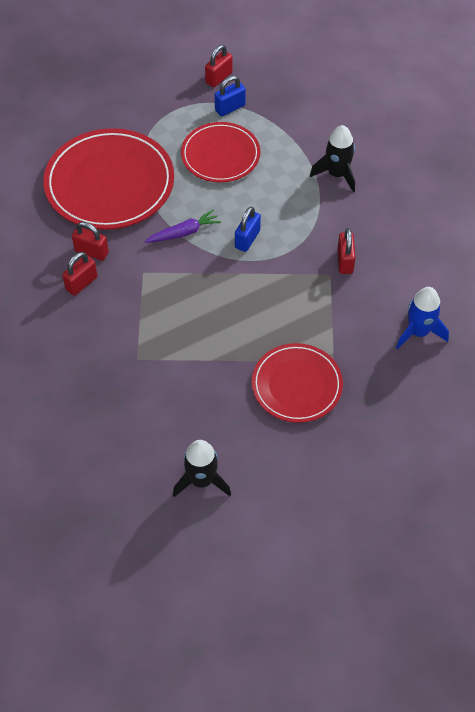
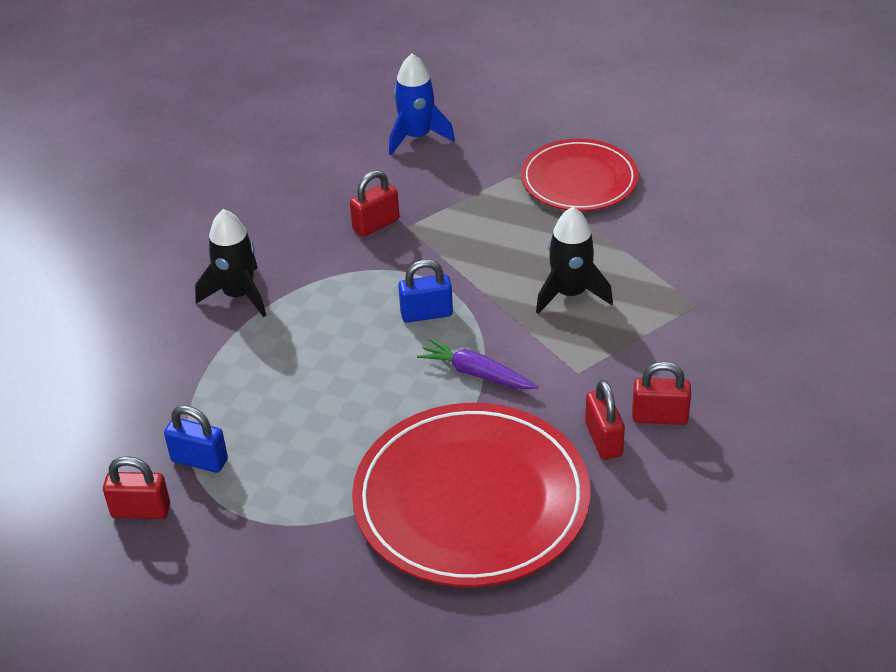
camera: 125 degrees left, 15 degrees down
(202, 480) = (762, 183): black rocket -> black rocket (570, 294)
(220, 155) = (305, 417): red plate -> none

